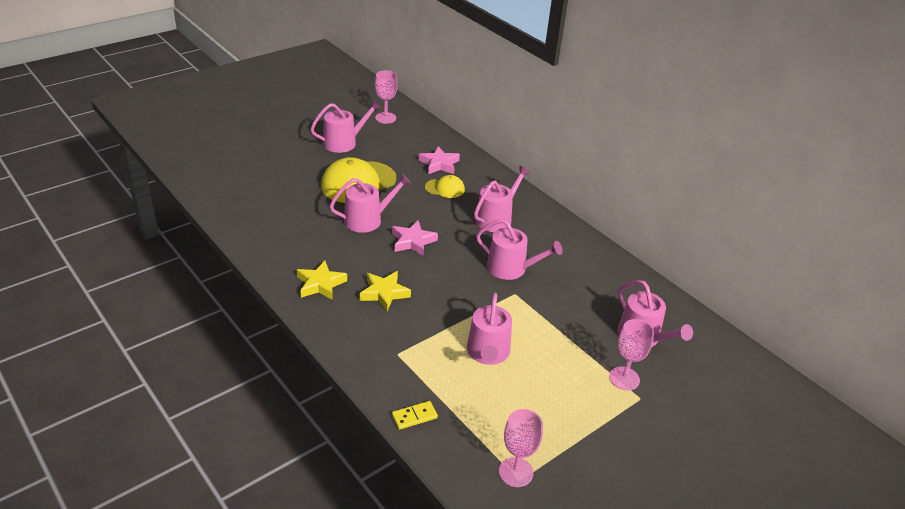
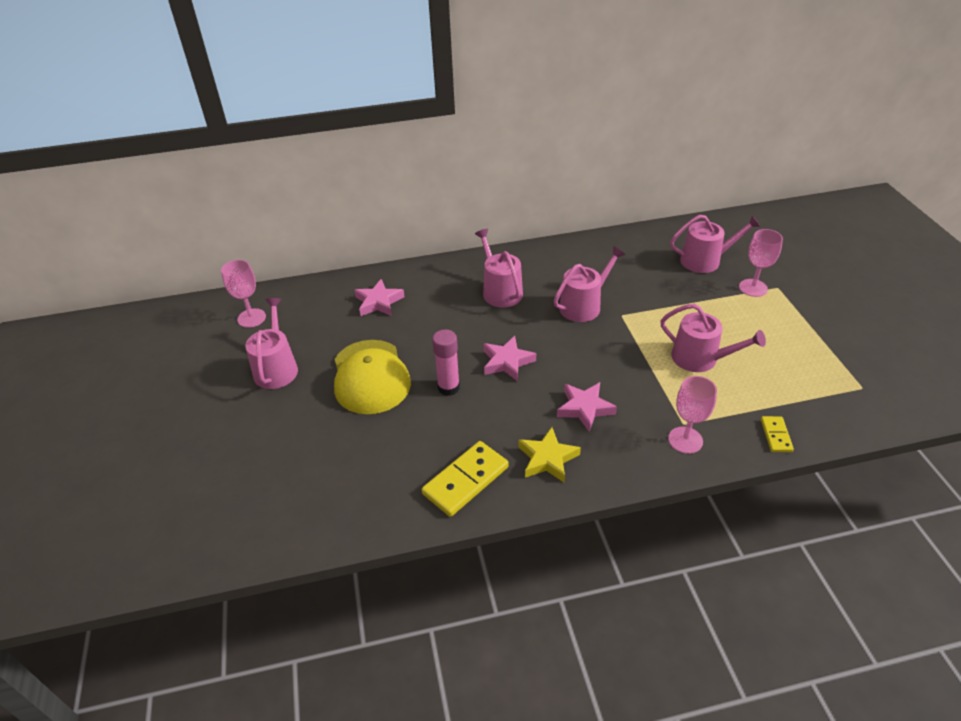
camera: 60 degrees left, 5 degrees up
(282, 250) = (466, 480): none -> yellow domino
(368, 220) = (448, 387): pink watering can -> pink glue stick
(384, 293) = (584, 408): yellow star -> pink star
(445, 188) = (426, 311): yellow cap -> none
(516, 472) = (854, 387): pink goblet -> pink goblet (685, 440)

